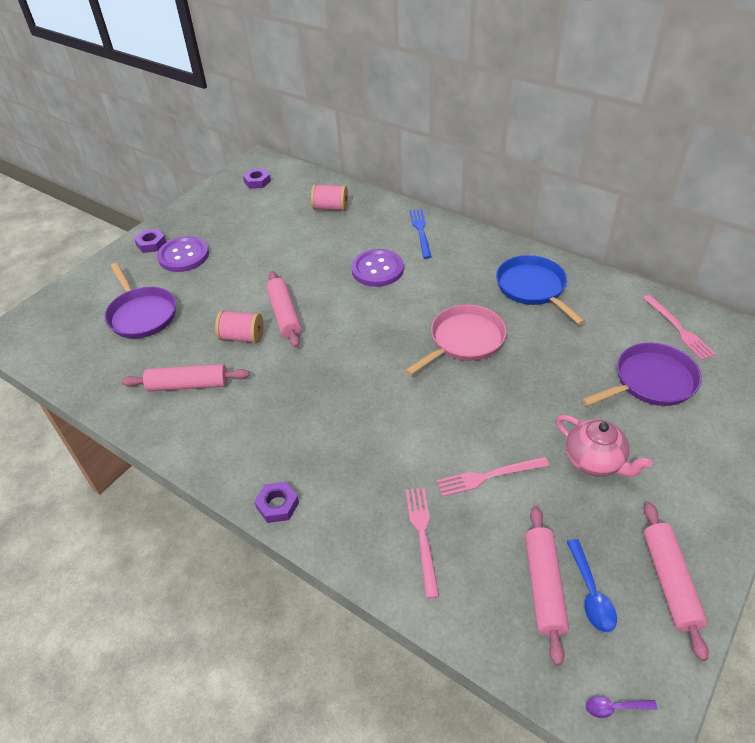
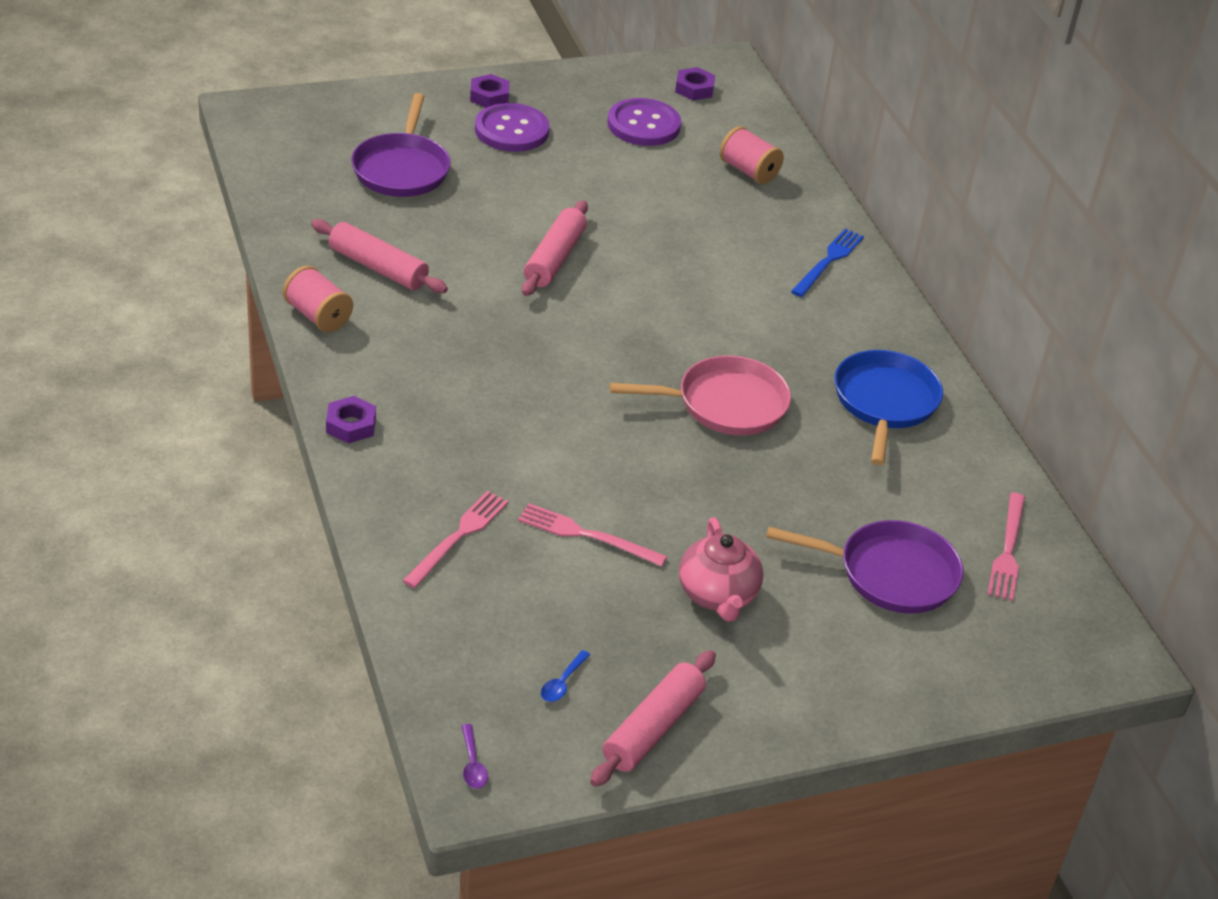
camera: 30 degrees right, 5 degrees down
(242, 337) = (483, 254): pink spool -> pink spool (318, 316)
(377, 269) = (719, 273): purple button -> purple button (643, 125)
(544, 586) = (524, 648): pink rolling pin -> none
(591, 593) = (562, 683): blue spoon -> blue spoon, size x0.63
(615, 708) = (473, 764): purple spoon -> purple spoon turned 135 degrees counterclockwise

